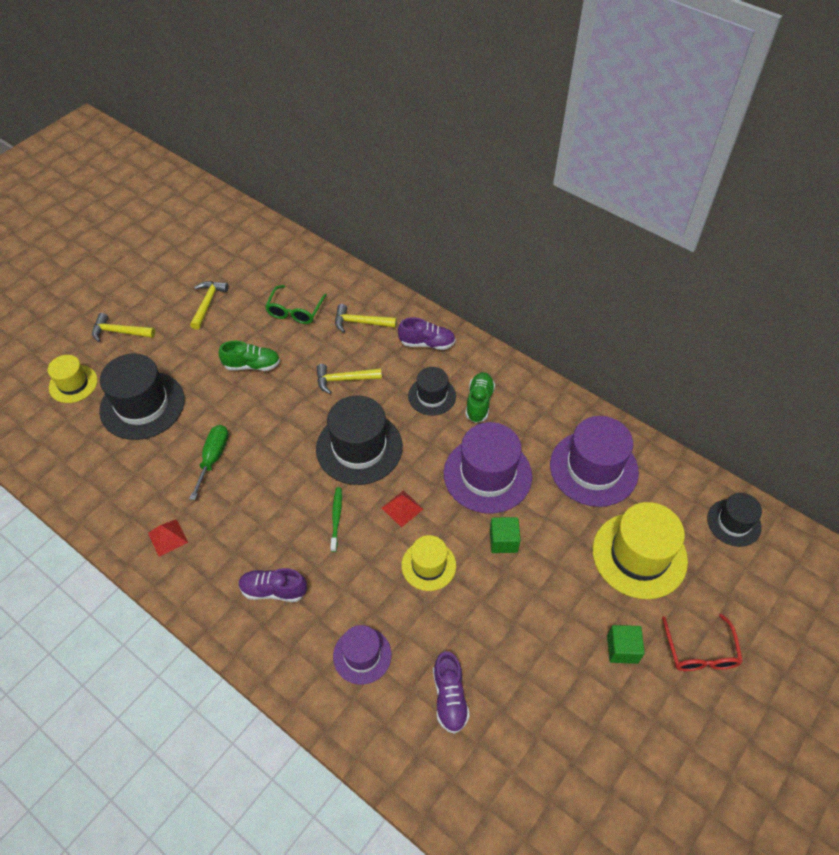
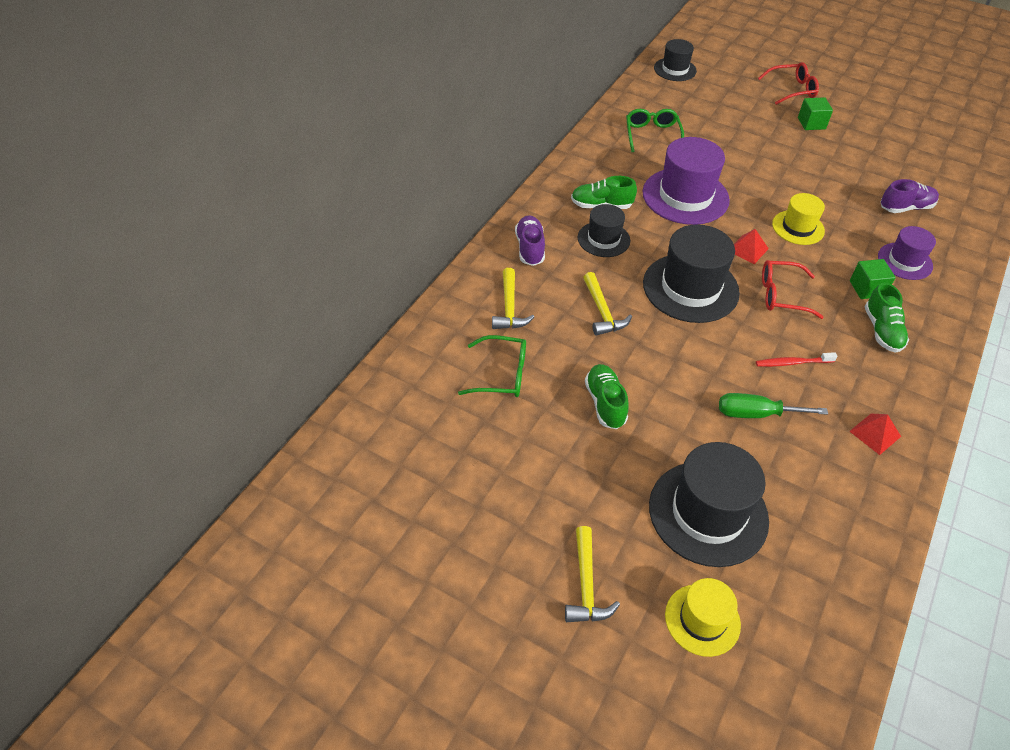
camera: 100 degrees left, 5 degrees down
(208, 303) = (505, 479): yellow hammer -> none
(256, 501) = (793, 363): none -> red toothbrush
(273, 590) = (882, 331): purple shoe -> green shoe
(336, 518) = (781, 295): green toothbrush -> red glasses
(503, 541) = (750, 184): green cube -> green cube (867, 288)
(593, 468) = (652, 135): purple hat -> green glasses
(639, 555) = (726, 113): yellow hat -> none

